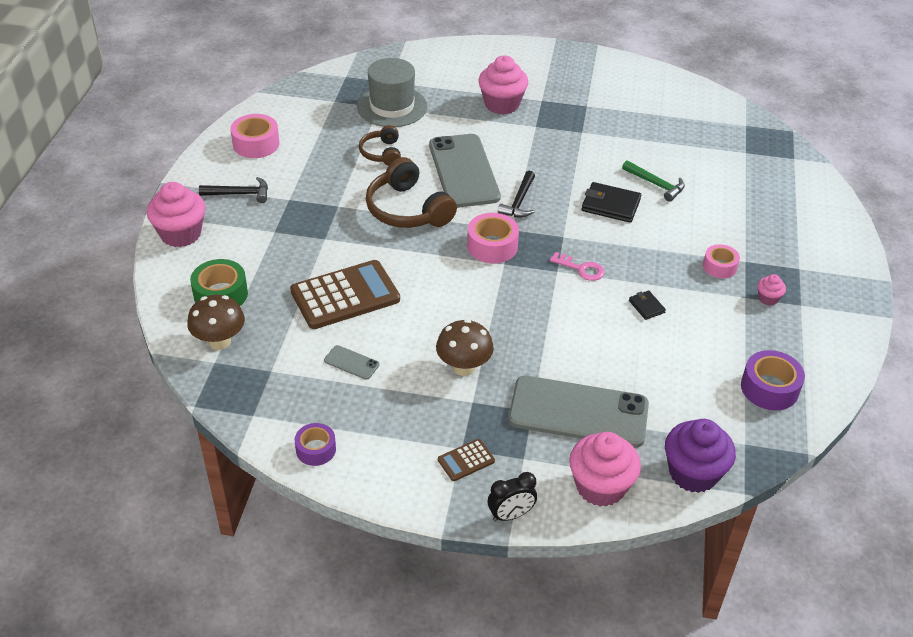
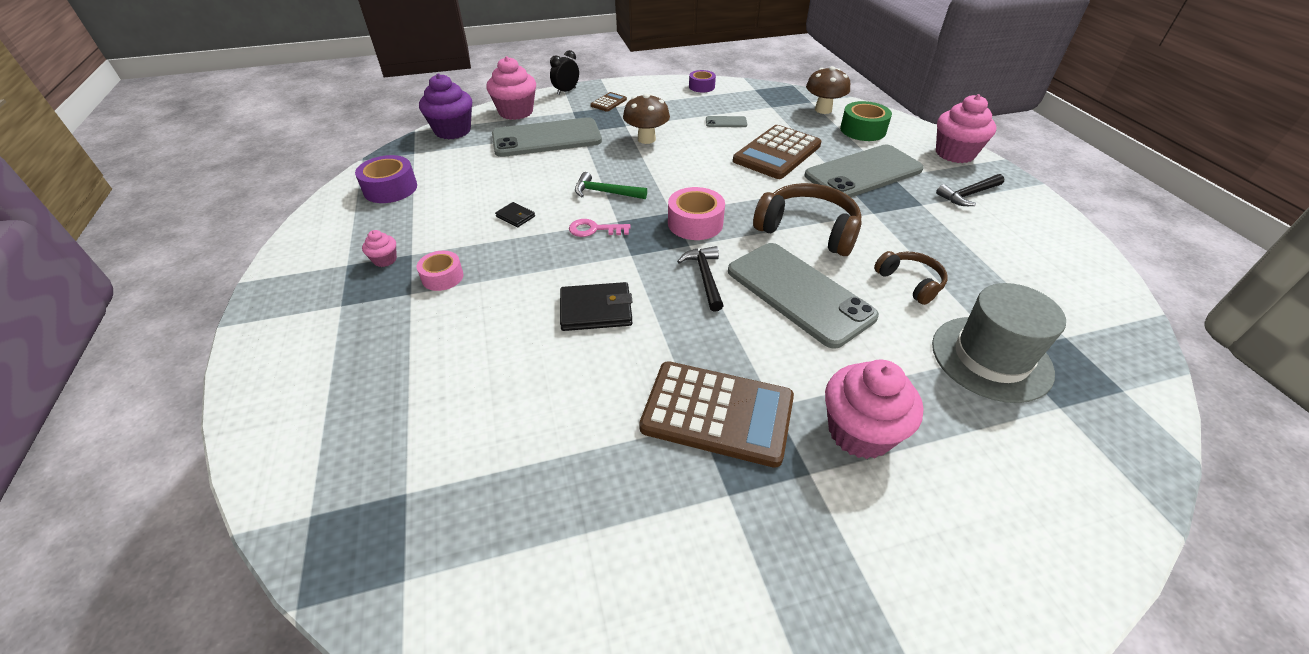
camera: 155 degrees right, 0 degrees up
(256, 144) = (1041, 245): pink tape -> none
(294, 244) = (863, 173): none -> grey phone
(569, 132) = (717, 413): none -> brown calculator
(656, 184) = (547, 363): green hammer -> green hammer (605, 192)

